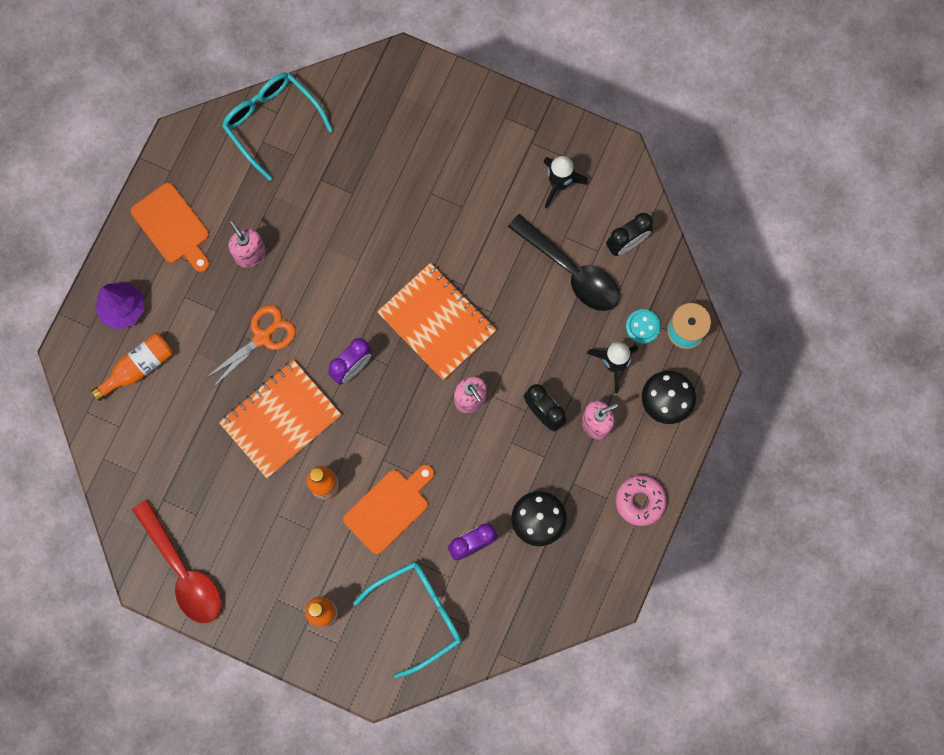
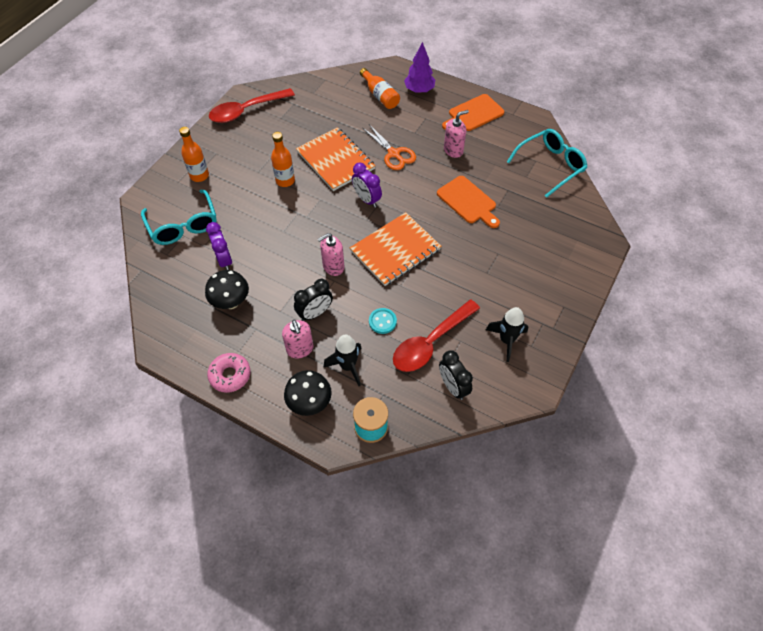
camera: 95 degrees right, 20 degrees down
(389, 508) = (262, 214): orange cutting board -> orange cutting board (468, 201)
(571, 270) = (431, 342): black spoon -> red spoon
(642, 327) = (378, 392): turquoise button -> turquoise button (382, 321)

